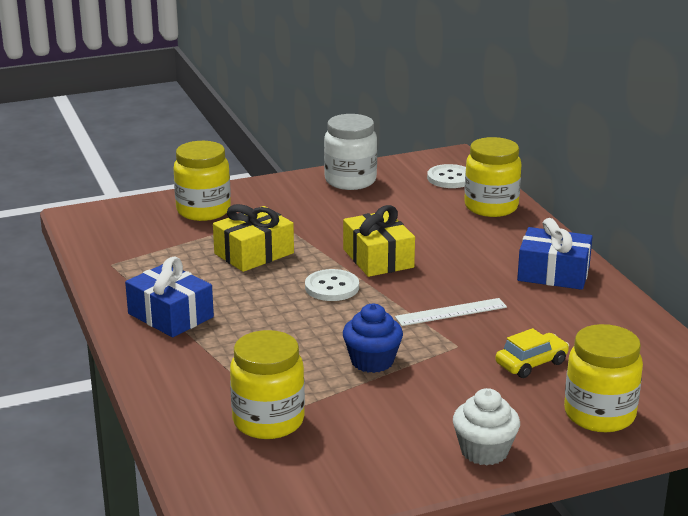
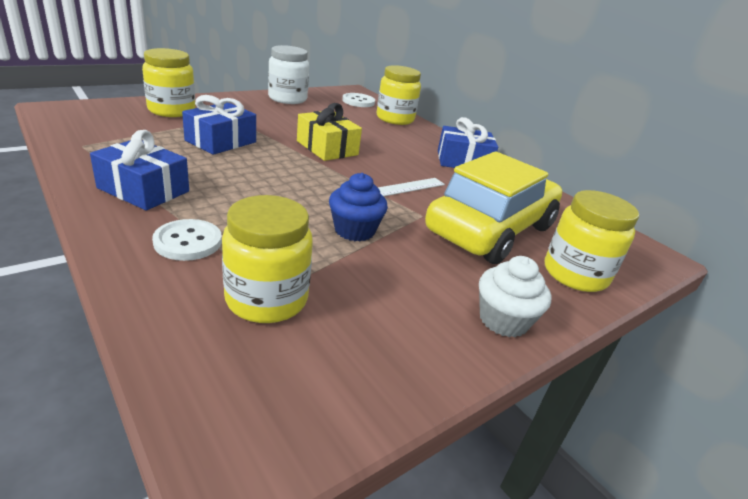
camera: 20 degrees left, 5 degrees up
(254, 253) = (221, 141): yellow gift -> blue gift
(332, 287) = (296, 168): white button -> white button (188, 242)
(531, 363) = (490, 229): yellow car -> yellow car, size x2.47

